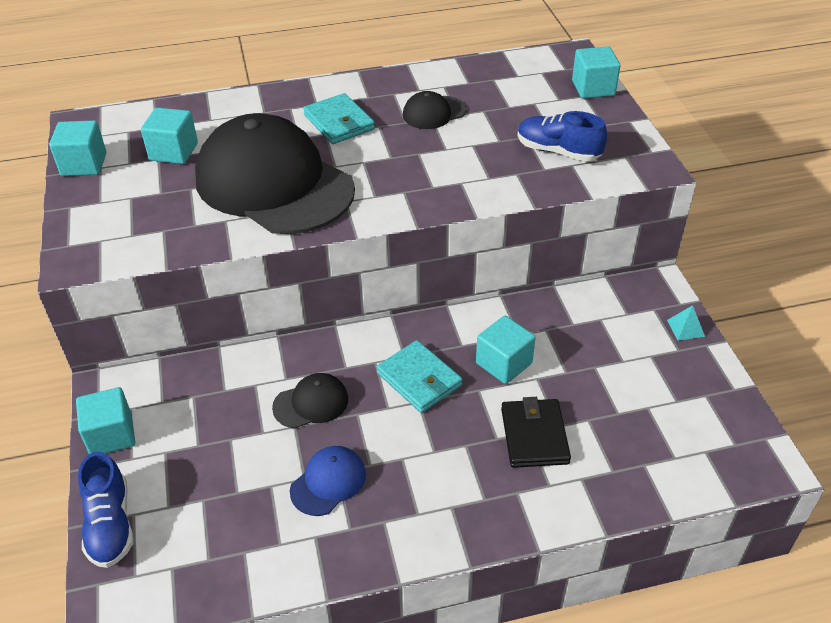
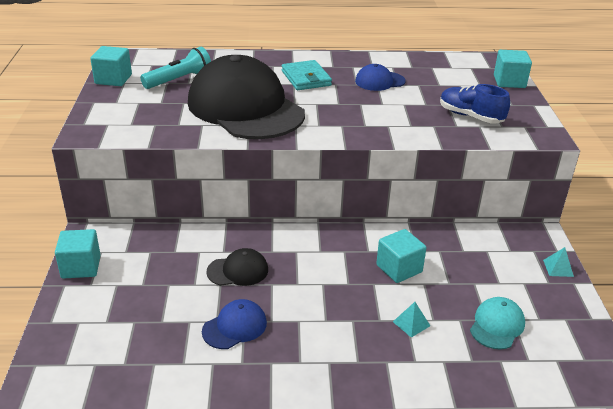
camera: 10 degrees right, 10 degrees down
(110, 524) = (59, 326): blue shoe -> none
(173, 152) = (179, 80): turquoise cube -> turquoise flashlight
(419, 379) = (327, 268): turquoise wallet -> none
(434, 113) = (380, 81): black cap -> blue cap
(534, 436) = (411, 323): black wallet -> turquoise pyramid
(631, 419) = (497, 325): none -> turquoise cap

